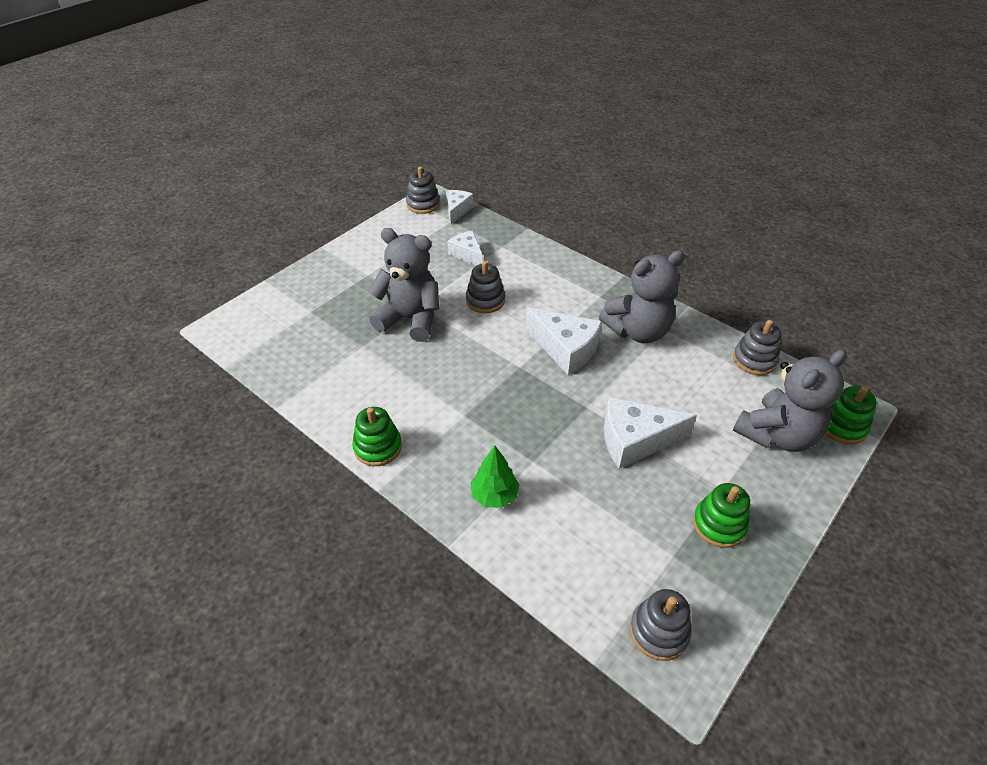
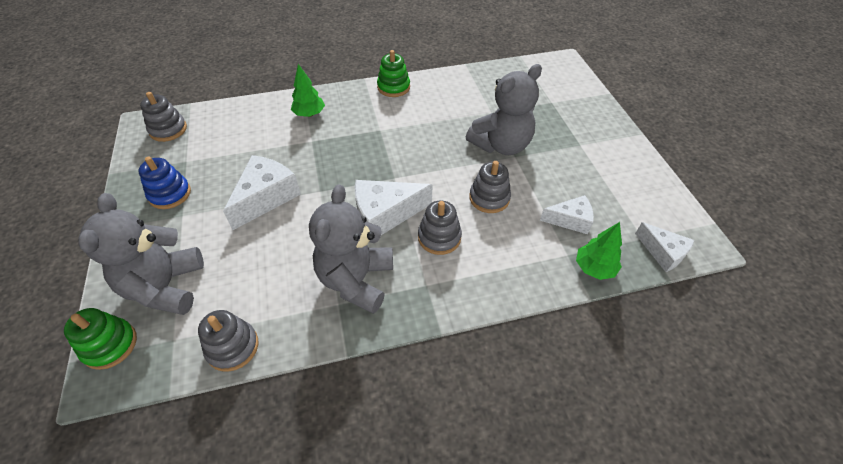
camera: 125 degrees right, 5 degrees up
(423, 204) = (690, 230): grey stacking toy -> grey stacking toy (439, 237)
(501, 232) = (594, 268): none -> green tree
(719, 524) = (170, 194): green stacking toy -> blue stacking toy

